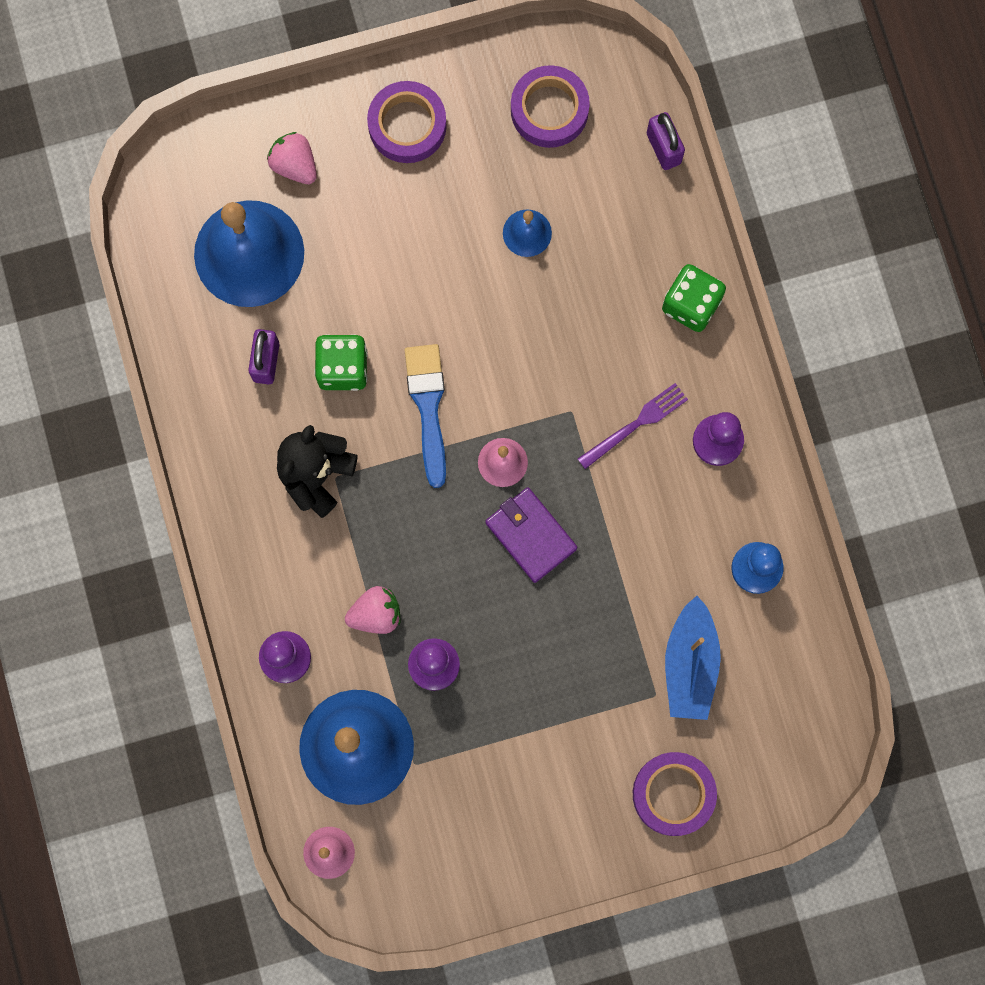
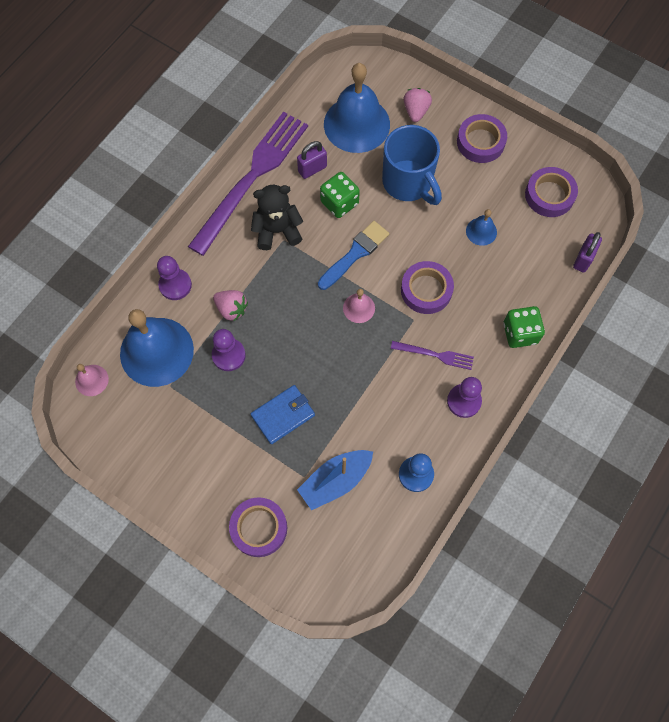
camera: 50 degrees right, 10 degrees down
(214, 447) = (252, 178): none -> purple fork
(387, 262) = (408, 183): none -> blue mug
(531, 535) = (334, 349): purple wallet -> none
(547, 364) = (426, 290): none -> purple tape
(562, 660) = (283, 415): none -> blue wallet

